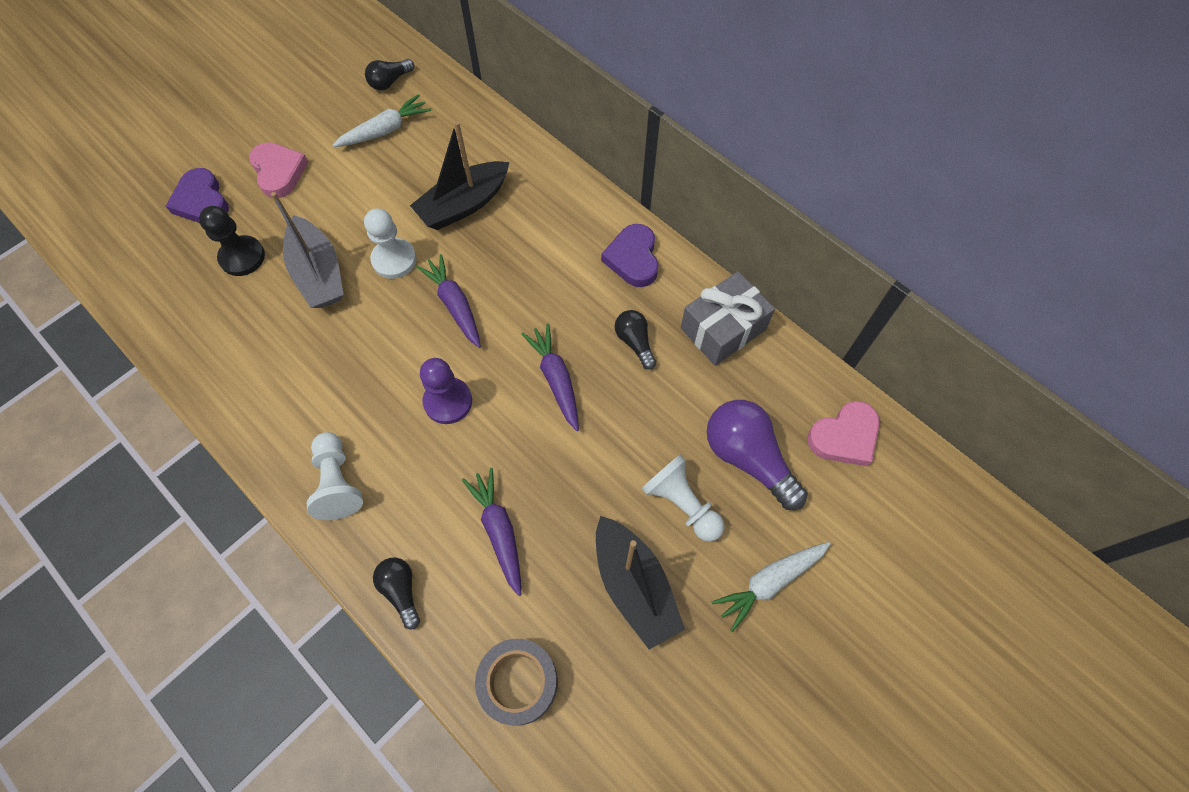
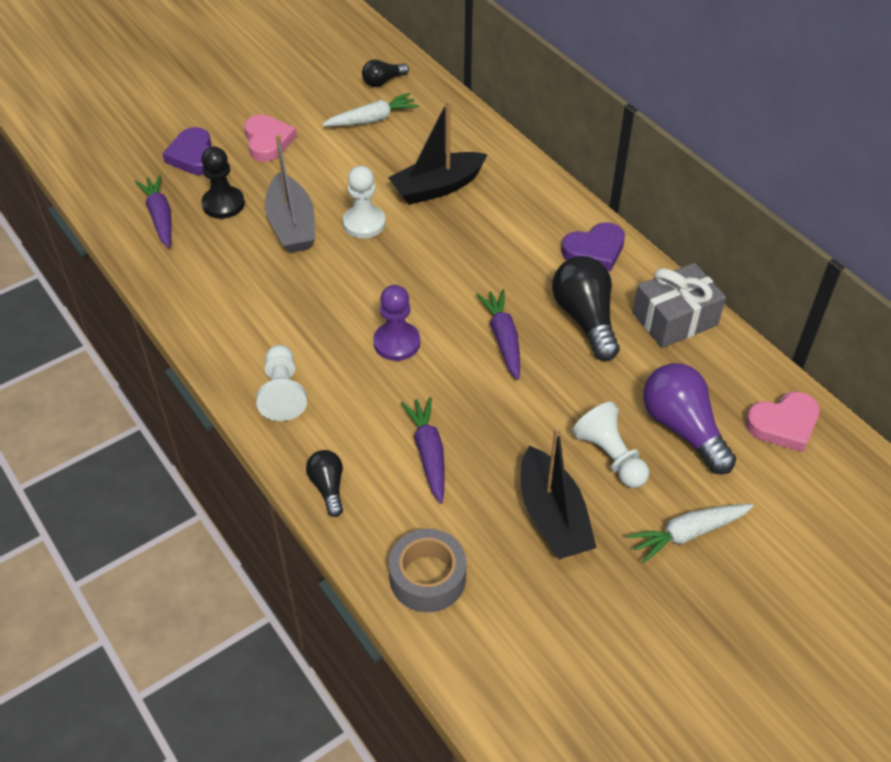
camera: 10 degrees right, 15 degrees down
(455, 305) = (416, 266): purple carrot -> purple carrot (160, 217)
(633, 258) = (594, 250): purple heart -> purple heart turned 120 degrees counterclockwise
(635, 342) = (585, 319): black light bulb -> black light bulb, size x1.83

